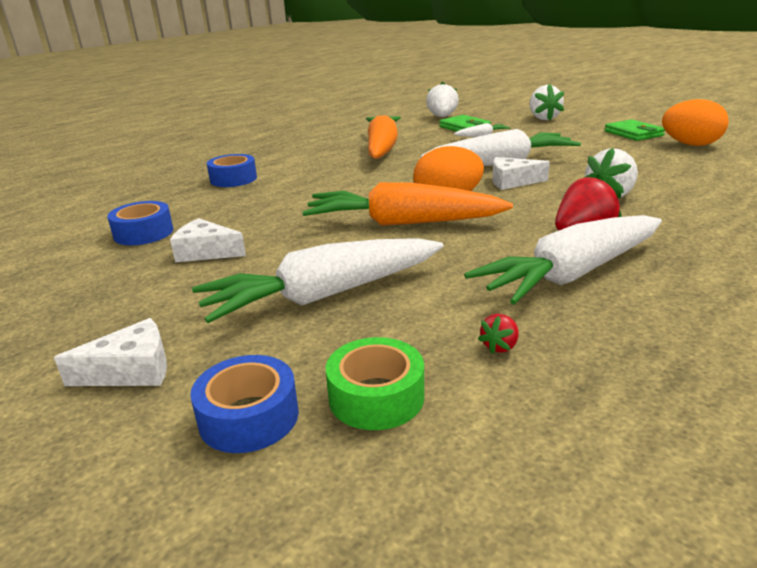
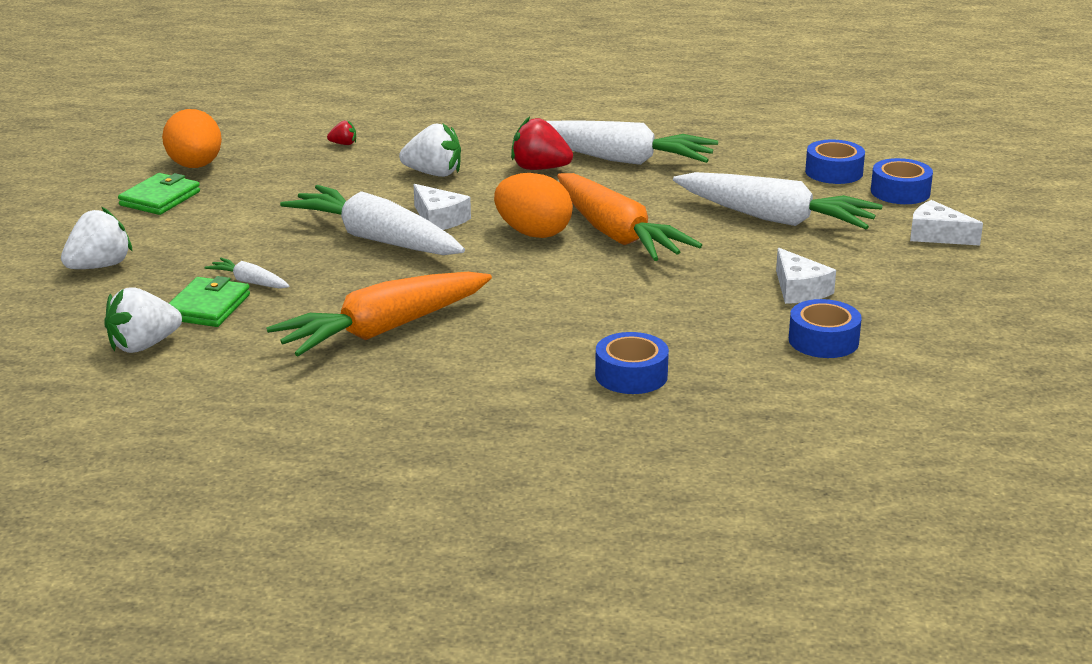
camera: 130 degrees left, 0 degrees up
(376, 397) = (834, 172): green tape -> blue tape
(500, 346) = (741, 159): red strawberry -> red strawberry (343, 144)

